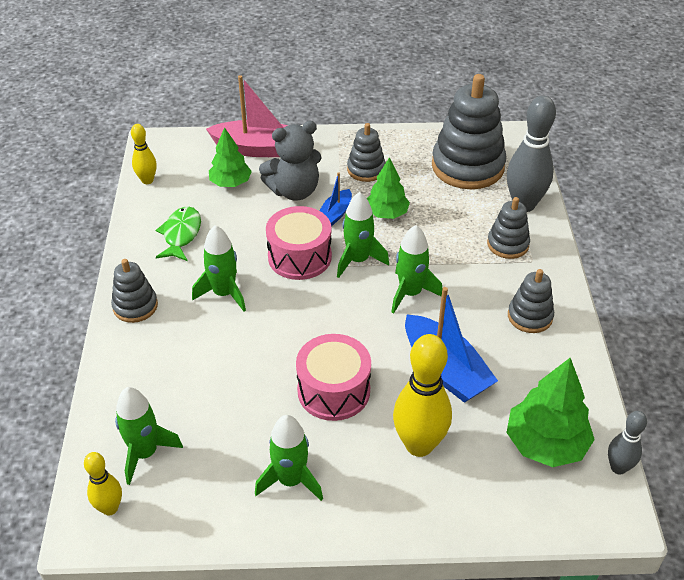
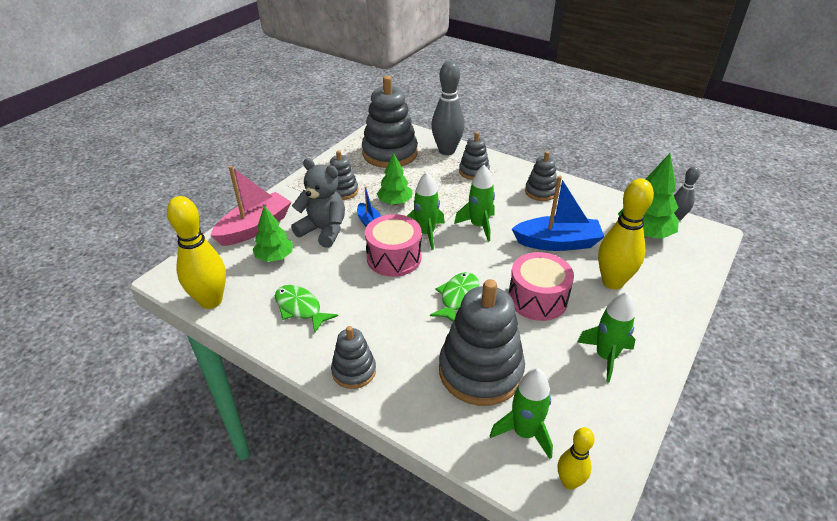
camera: 55 degrees left, 5 degrees down
(147, 180) = (211, 301): yellow bowling pin -> yellow bowling pin, size x1.82
(197, 390) = (480, 371): none -> grey stacking toy
(224, 294) = (392, 312): green rocket -> none
(282, 329) = (457, 298): none -> green fish
(294, 191) = (323, 230): grey teddy bear -> grey teddy bear turned 75 degrees counterclockwise

